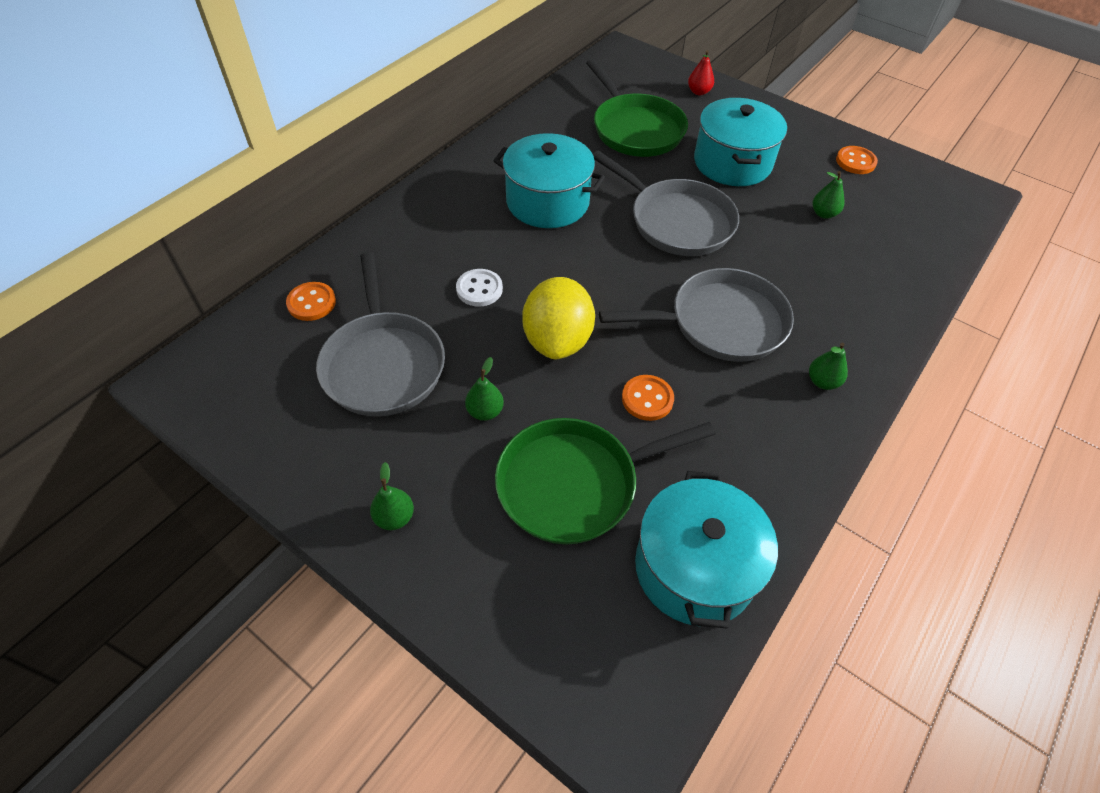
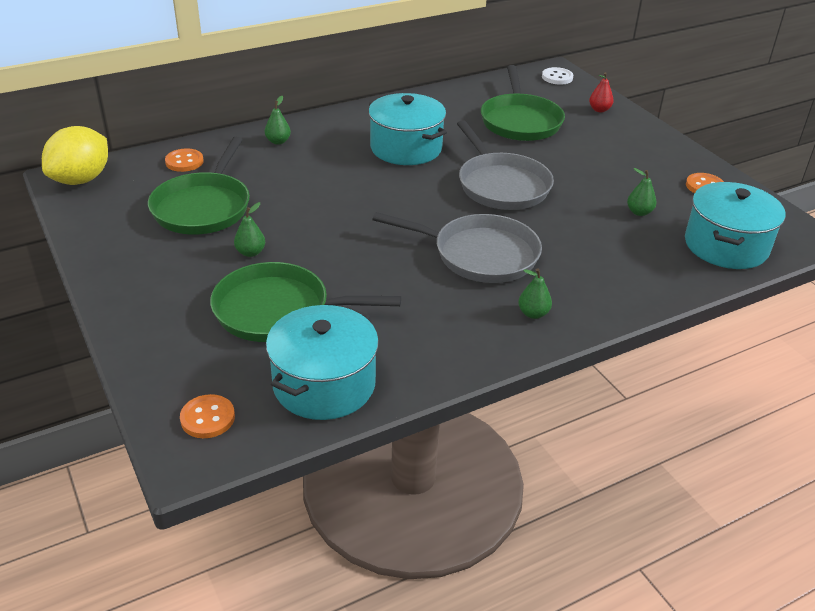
camera: 25 degrees right, 15 degrees down
(383, 364) = (203, 207): grey pan -> green pan
(394, 517) = (140, 288): green pear -> green pear (278, 141)
(479, 289) = (307, 185): white button -> white button (557, 77)
(557, 340) = (339, 229): yellow lemon -> yellow lemon (81, 179)
(647, 399) = (377, 281): orange button -> orange button (207, 418)
(732, 163) = (586, 161): turquoise pot -> turquoise pot (726, 246)

